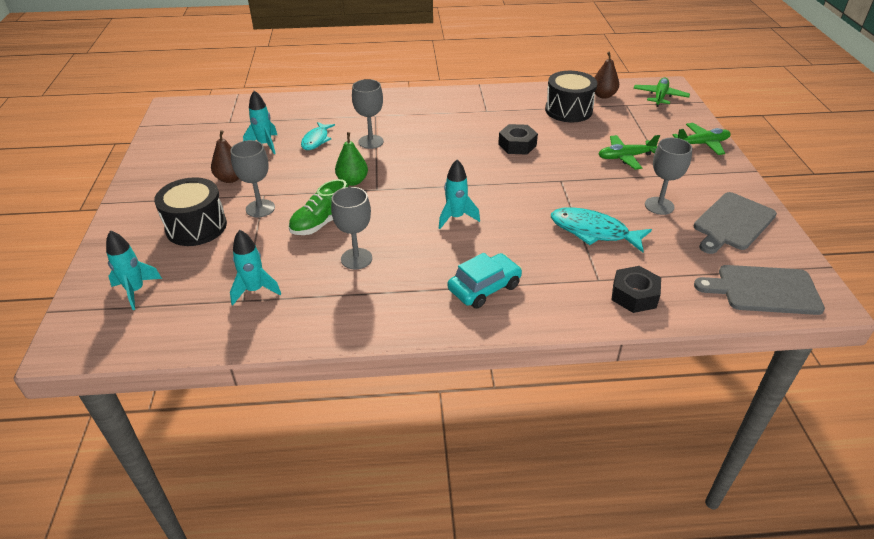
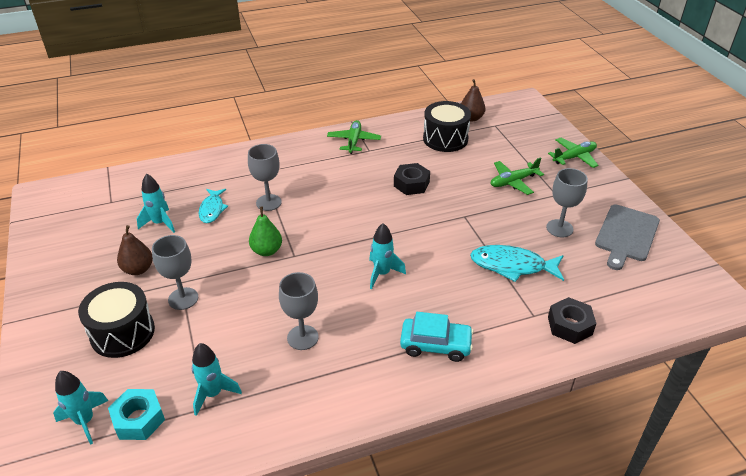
camera: 15 degrees left, 0 degrees up
(181, 298) = (138, 419): none -> turquoise nut
(321, 223) = (253, 303): green shoe -> none
(484, 288) = (435, 345): turquoise car -> turquoise car turned 60 degrees clockwise
(660, 97) = (521, 112): green plane -> green plane (354, 141)
(763, 290) = (673, 298): grey cutting board -> none

